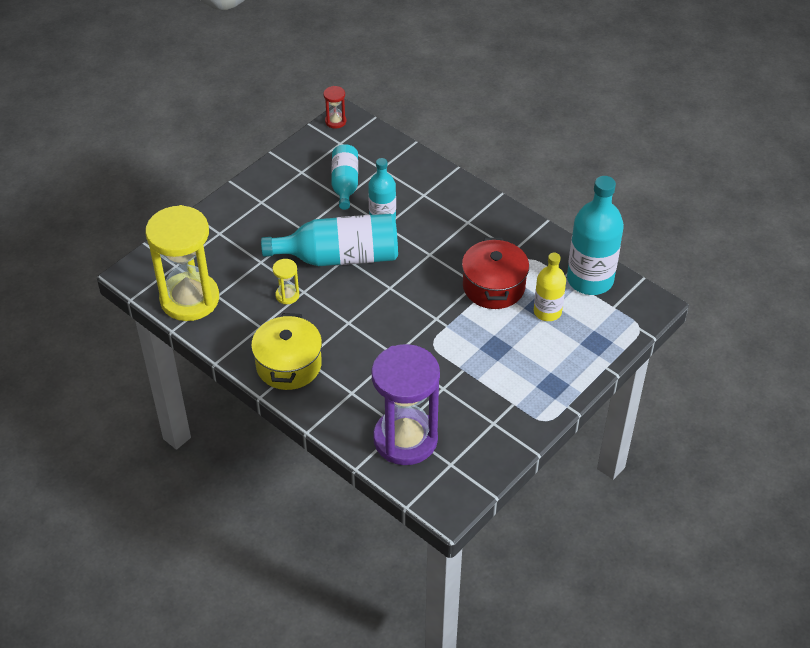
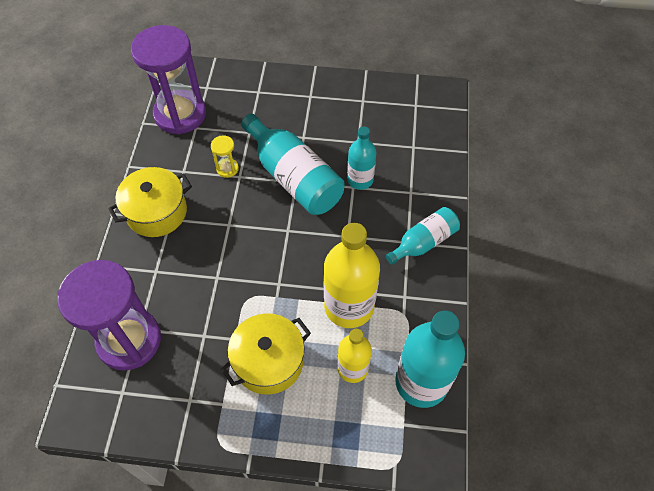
camera: 55 degrees right, 10 degrees up
(189, 299) = (180, 114): yellow hourglass -> purple hourglass
(335, 121) = (436, 88): red hourglass -> none
(345, 184) = (374, 134): turquoise bottle -> turquoise bottle (423, 242)
(493, 286) = (349, 306): red pot -> yellow bottle
(500, 358) = (269, 361): none -> yellow pot

